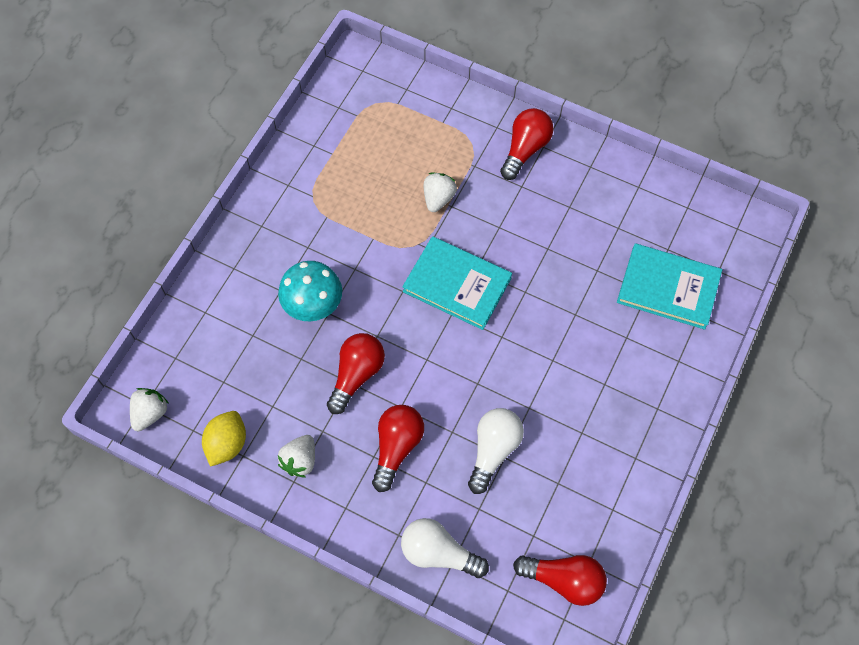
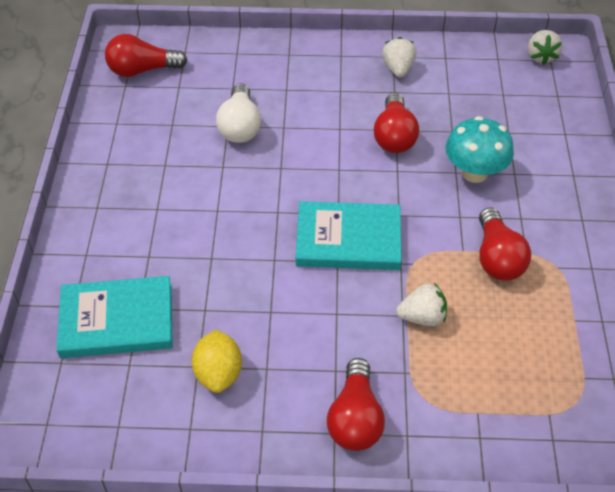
camera: 155 degrees right, 15 degrees down
(227, 444) = (464, 59): yellow lemon -> yellow lemon (218, 373)
(396, 447) = (325, 101): red light bulb -> red light bulb (497, 258)
(438, 198) = (422, 317): white strawberry -> white strawberry turned 90 degrees counterclockwise
(439, 553) = (250, 54): white light bulb -> none

